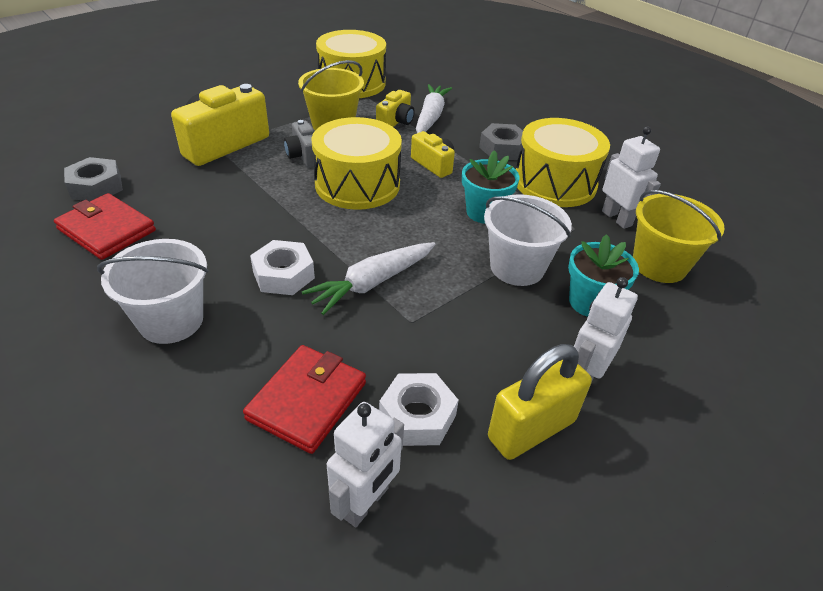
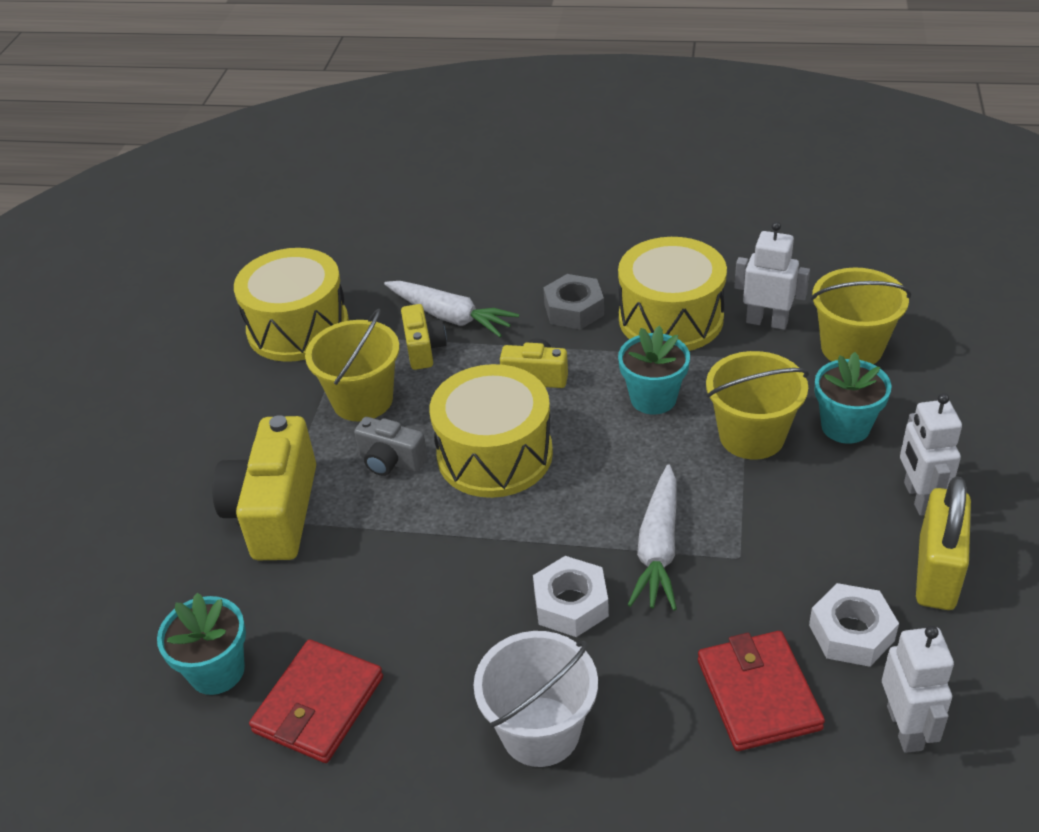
camera: 35 degrees left, 0 degrees up
(96, 187) = (217, 671): grey nut -> turquoise flower pot
(107, 230) = (318, 704): red wallet -> red wallet turned 60 degrees counterclockwise
(431, 117) = (450, 317): white carrot -> white carrot turned 150 degrees clockwise
(517, 267) = (752, 436): white bucket -> yellow bucket

